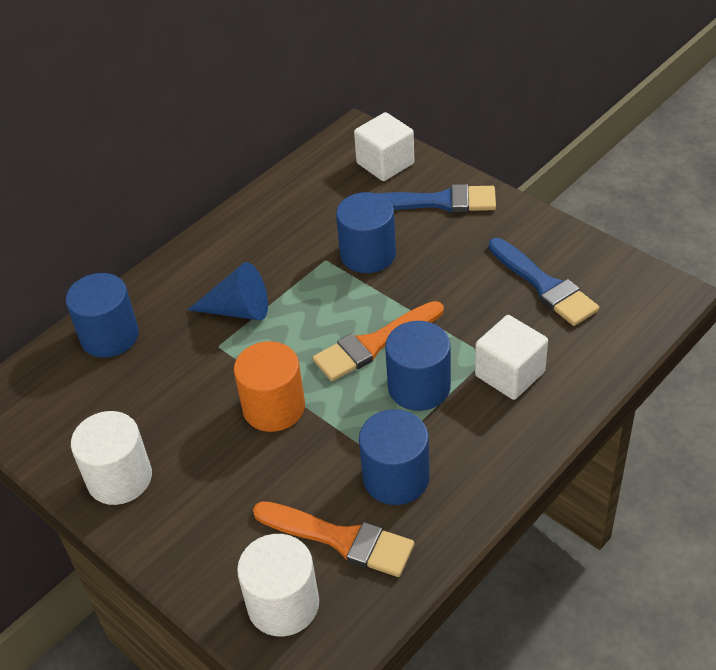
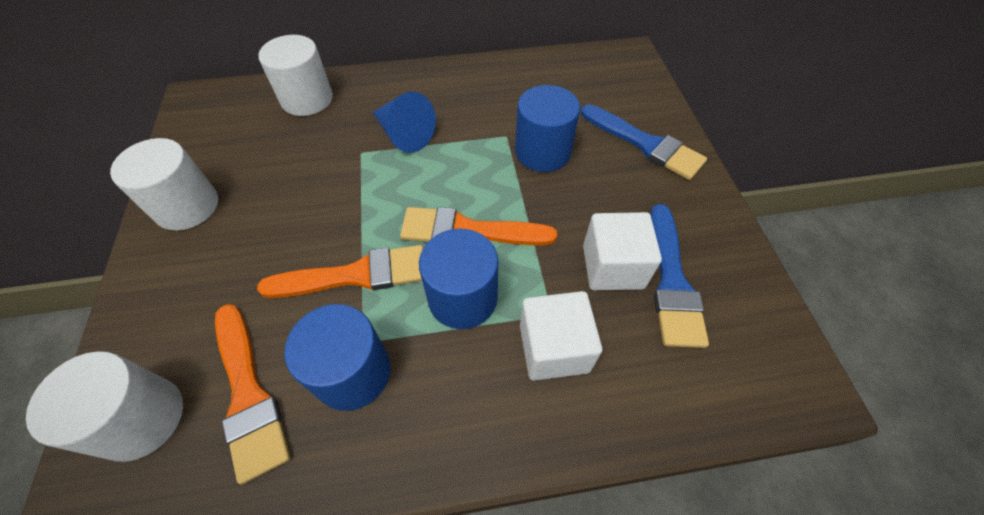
camera: 35 degrees right, 10 degrees up
(110, 336) = (307, 99): blue cylinder -> white cylinder
(274, 407) = (339, 229): orange cylinder -> none
(325, 425) = (356, 275): none -> orange brush
(385, 163) = (630, 89): white cube -> white cube (612, 267)

